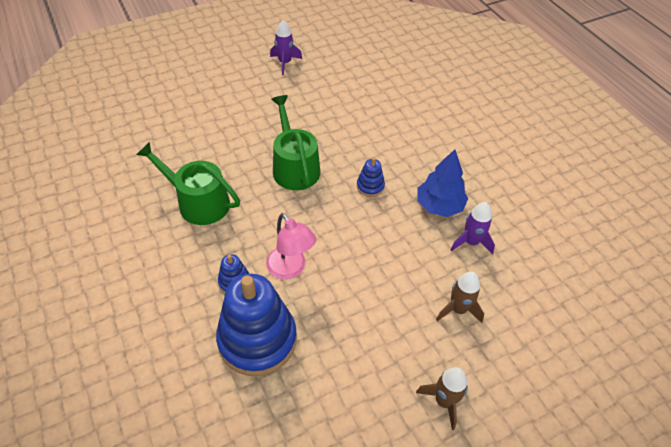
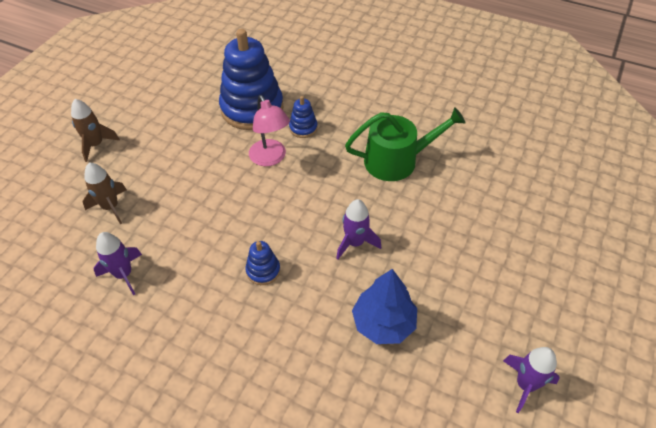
camera: 145 degrees right, 0 degrees up
(290, 269) = (270, 158): pink lamp -> pink lamp turned 135 degrees counterclockwise
(294, 167) = (355, 243): green watering can -> purple rocket
(439, 205) = (176, 295): blue tree -> blue tree (383, 323)

